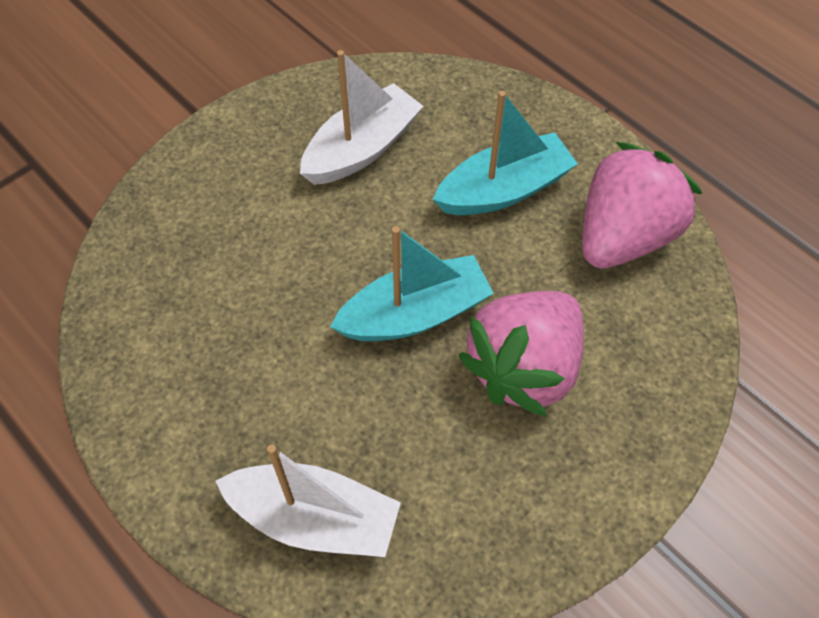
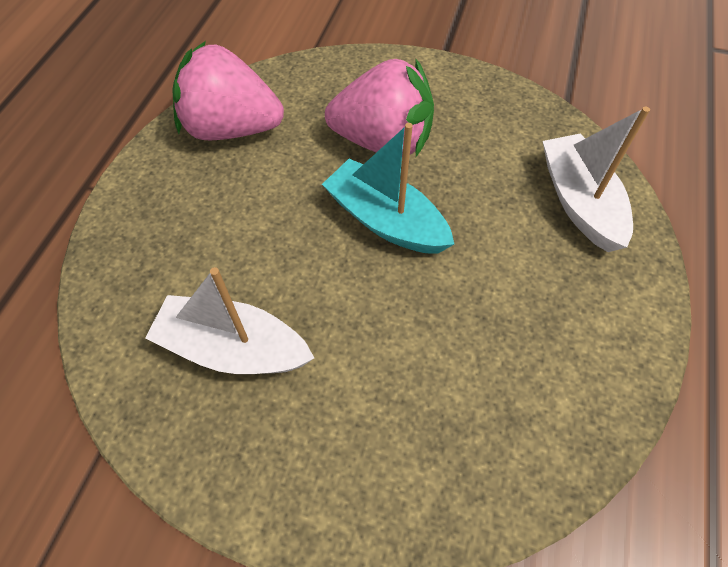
camera: 120 degrees left, 0 degrees up
(504, 190) = (225, 216): turquoise boat -> none

